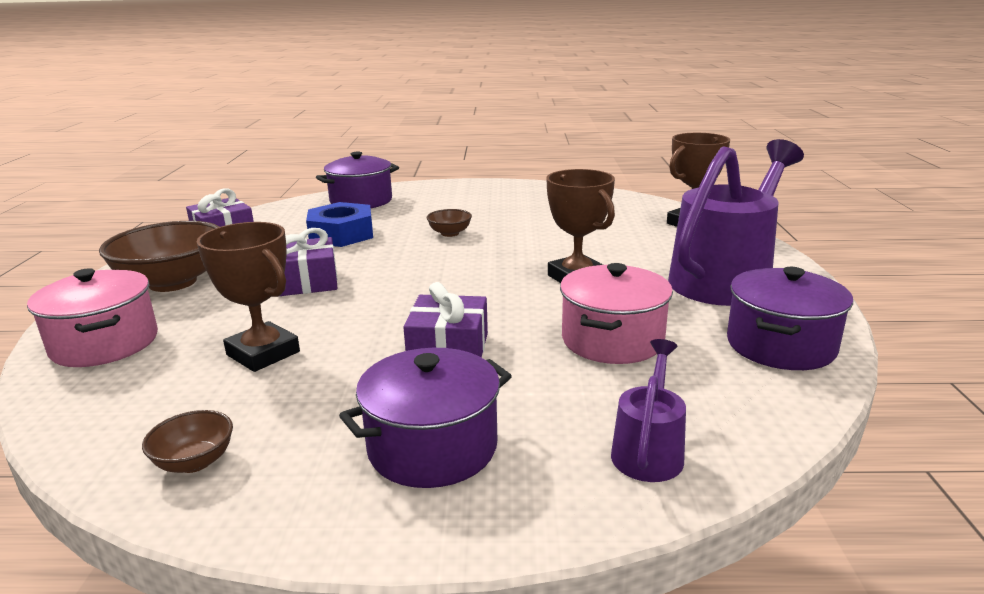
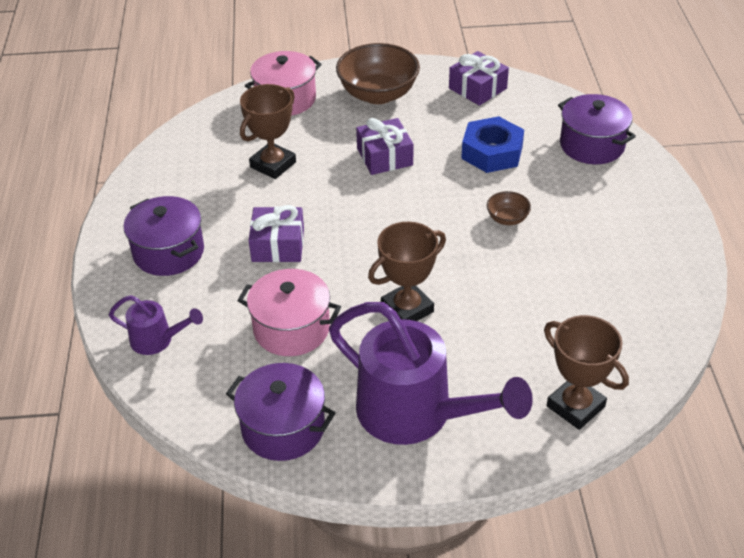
camera: 85 degrees right, 20 degrees up
(195, 462) = (165, 172): brown bowl -> none

